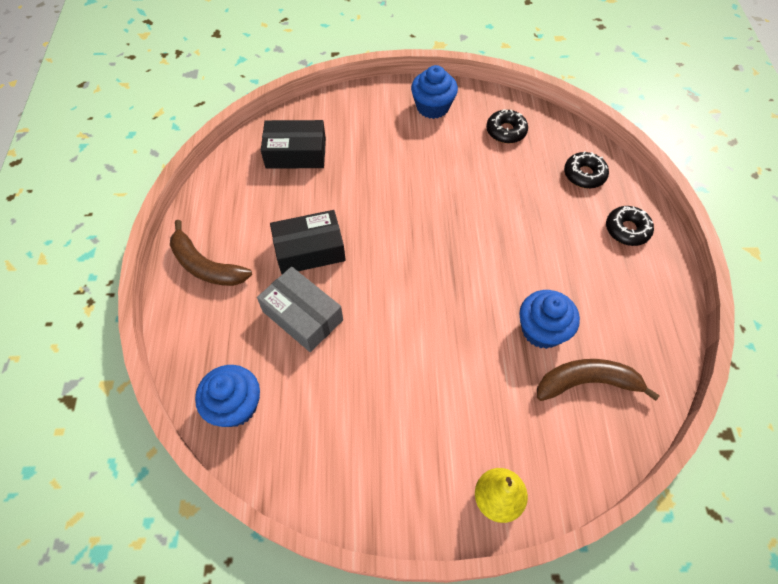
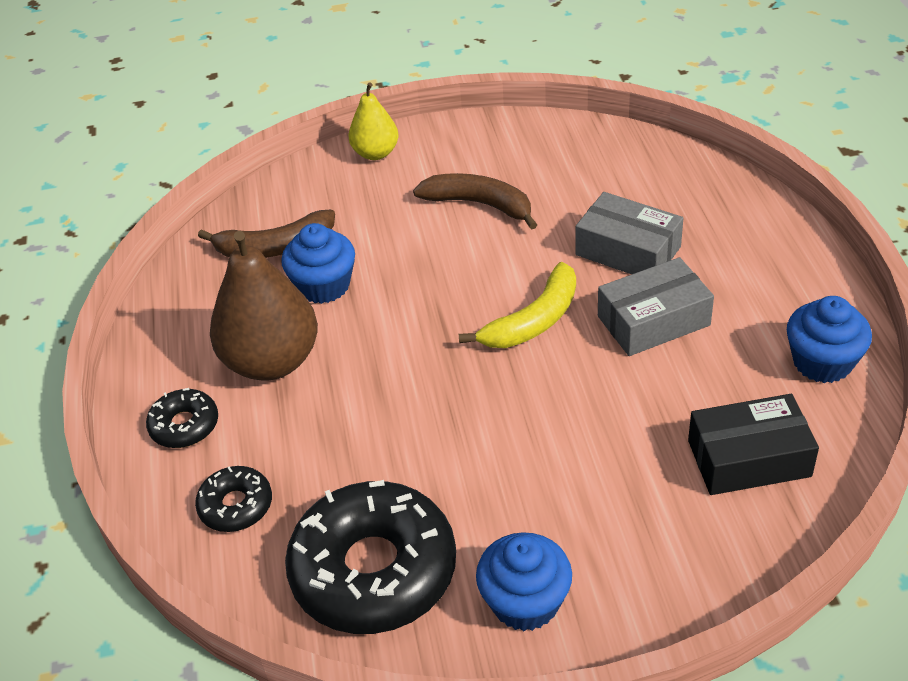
camera: 175 degrees right, 15 degrees down
(206, 266) = (786, 279): brown banana -> brown banana (479, 204)
(235, 405) = (663, 168): blue cupcake -> blue cupcake (822, 362)
(309, 250) = (653, 321): black box -> grey box
(389, 266) = (534, 321): none -> yellow banana
(506, 131) = (374, 570): black donut -> black donut, size x2.10
(575, 267) = (272, 361): none -> brown pear

